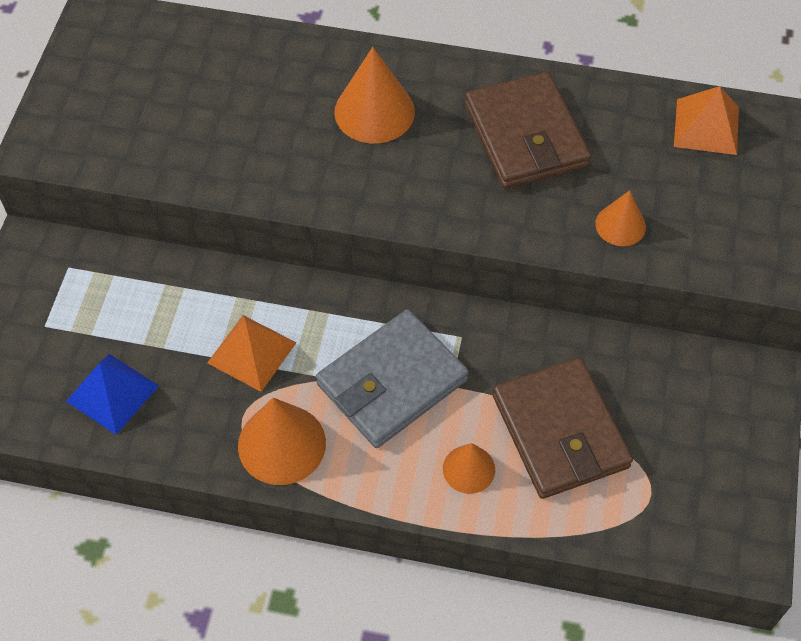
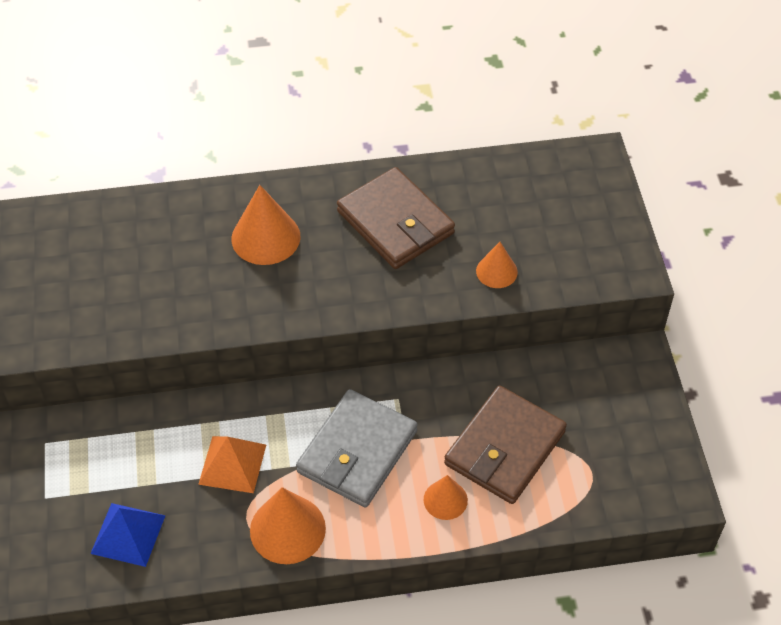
camera: 20 degrees left, 5 degrees down
(560, 431) = (504, 448): brown wallet -> brown wallet turned 75 degrees clockwise
(706, 126) = (532, 176): orange pyramid -> none

